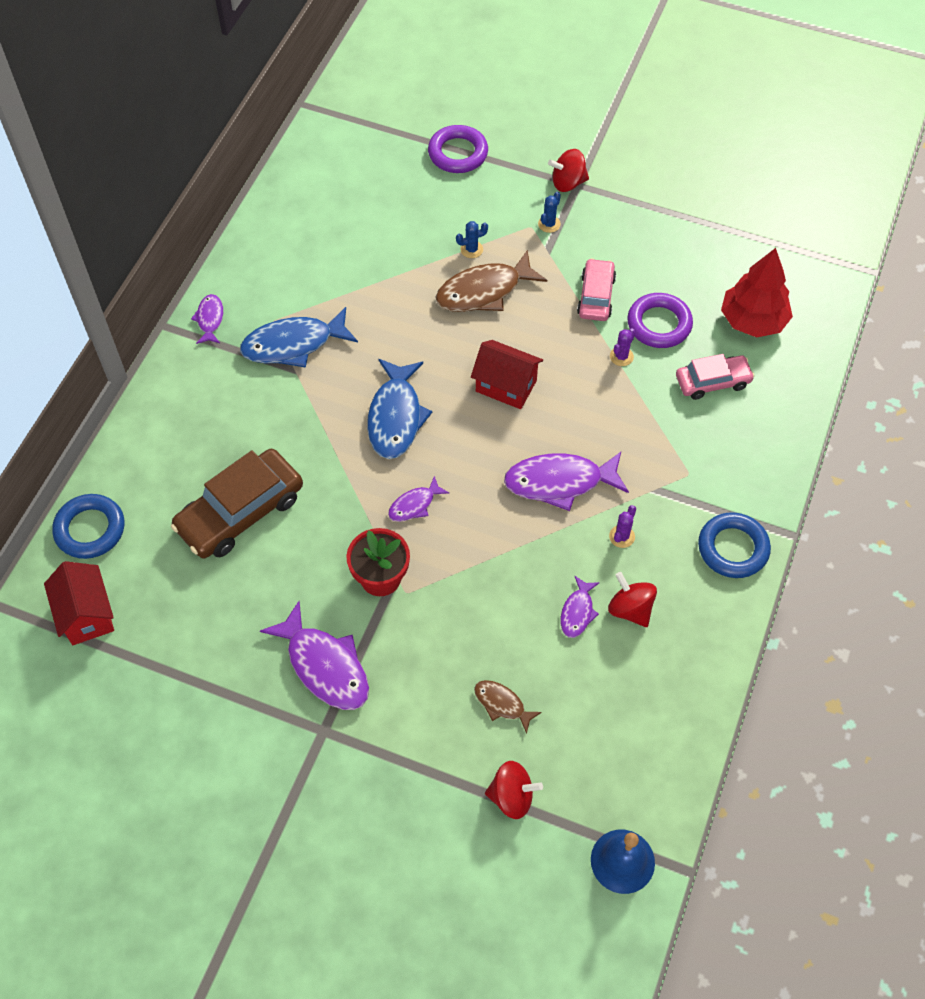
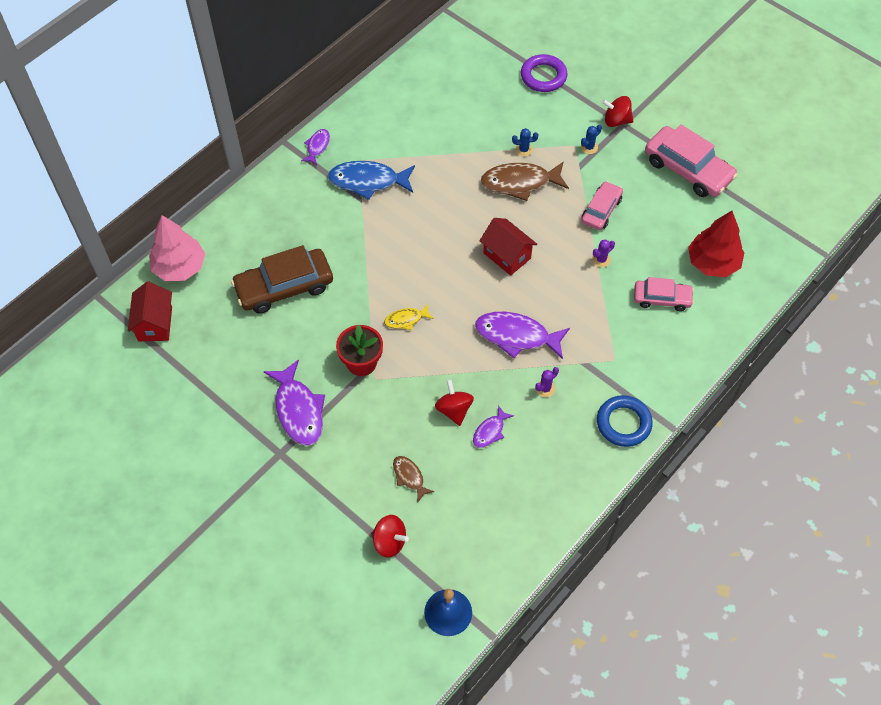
camera: 20 degrees right, 0 degrees up
(90, 529) = (179, 267): blue ring -> pink tree
(396, 417) = (418, 254): blue fish -> none
(414, 505) = (406, 320): purple fish -> yellow fish
(630, 609) = (529, 442): red spinning top -> red spinning top (454, 410)
(659, 324) = (640, 244): purple ring -> none
(676, 217) = (688, 169): none -> pink car

